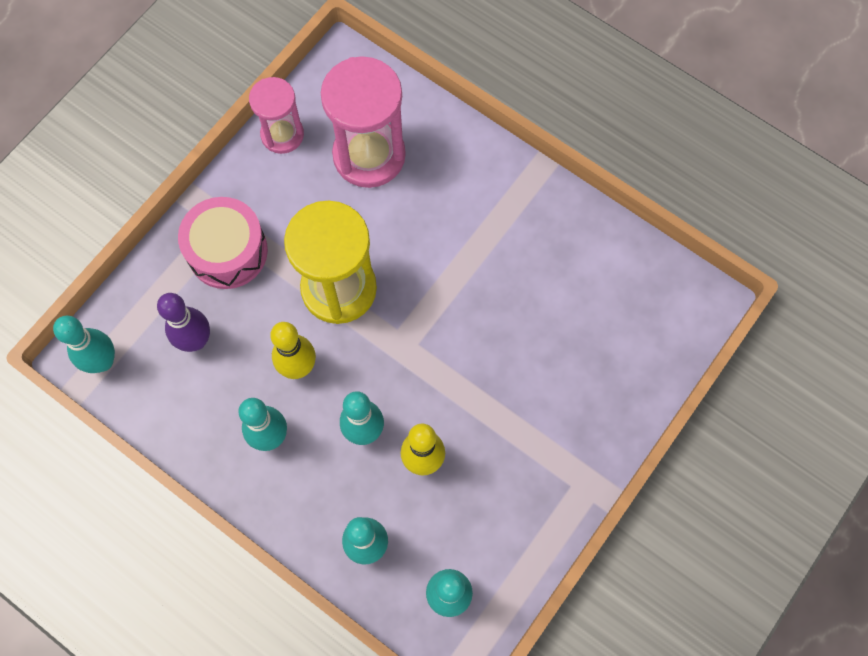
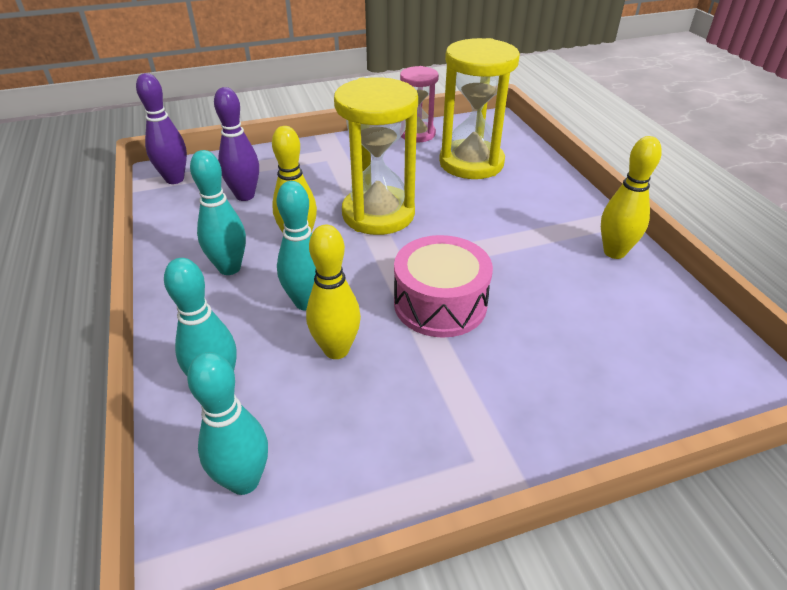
camera: 35 degrees right, 30 degrees down
(103, 361) = (174, 179): turquoise bowling pin -> purple bowling pin
(227, 251) = (319, 166): pink drum -> pink drum (440, 303)
(369, 155) = (471, 163): pink hourglass -> yellow hourglass
(559, 217) = (614, 252): none -> yellow bowling pin

